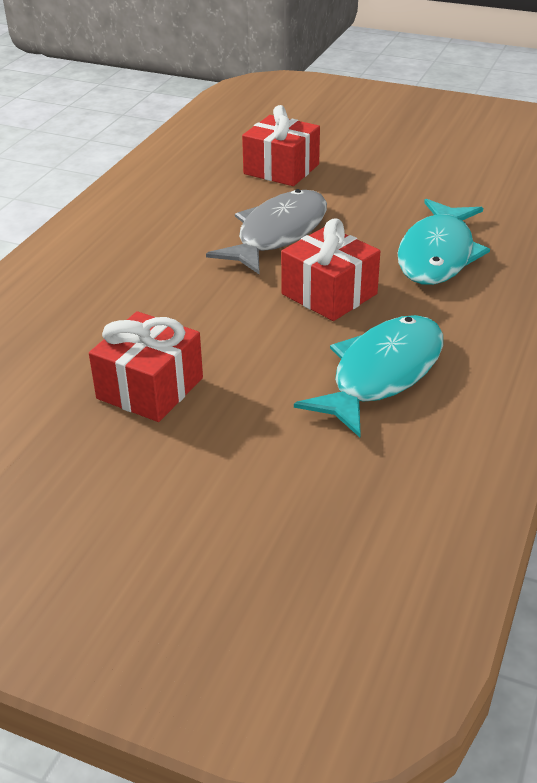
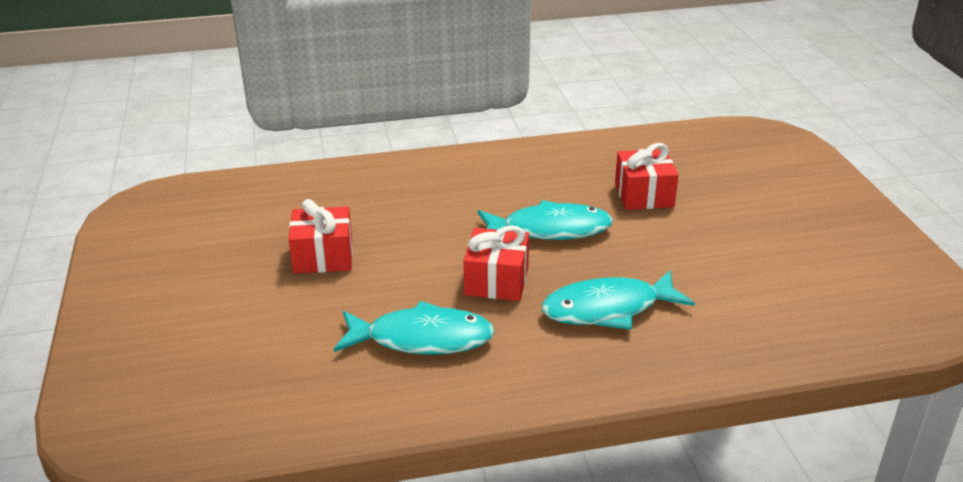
camera: 55 degrees right, 5 degrees down
(278, 234) = (550, 230): grey fish -> turquoise fish

